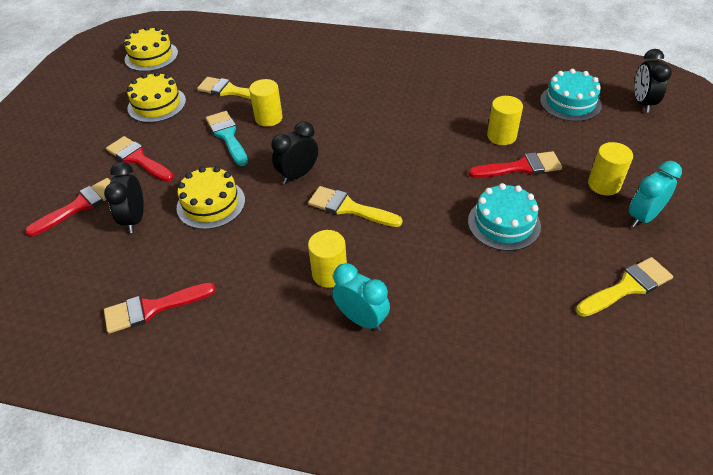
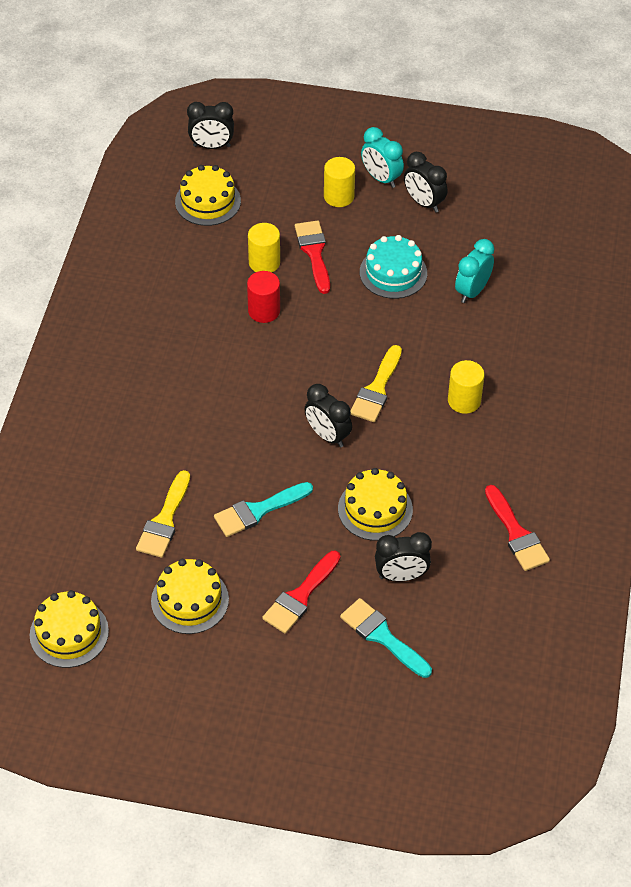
camera: 95 degrees left, 5 degrees up
(80, 205) = (382, 636): red brush -> turquoise brush
(268, 118) = (224, 473): yellow cylinder -> none
(361, 319) = (512, 376): turquoise clock -> turquoise clock (472, 291)
(442, 136) = (264, 311): none -> red cylinder
(570, 103) = (208, 201): turquoise cake -> yellow cake
(616, 252) = (424, 203): none -> black clock
(627, 287) = (462, 203): yellow brush -> none

